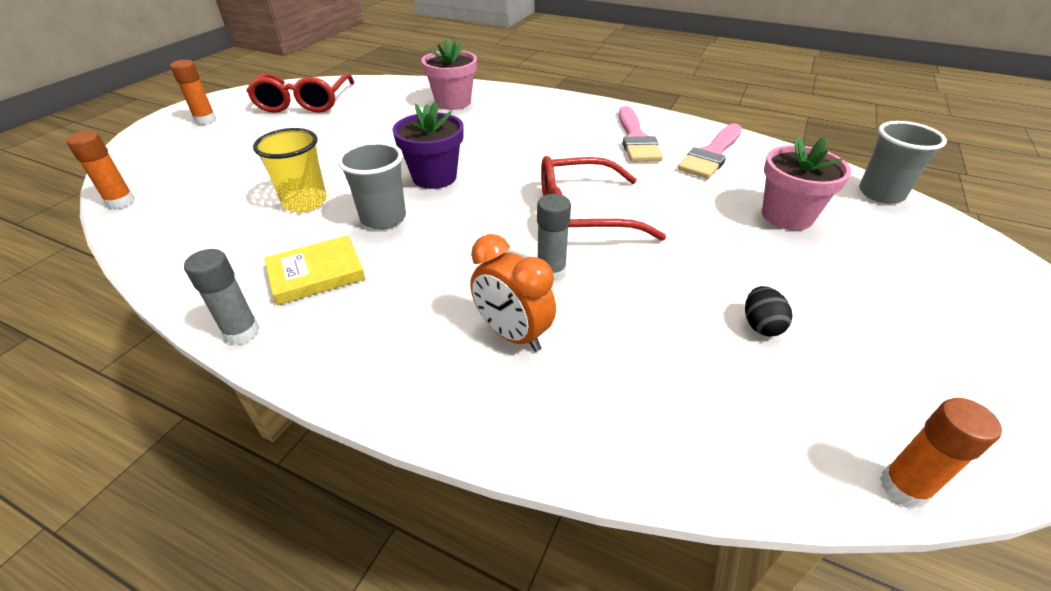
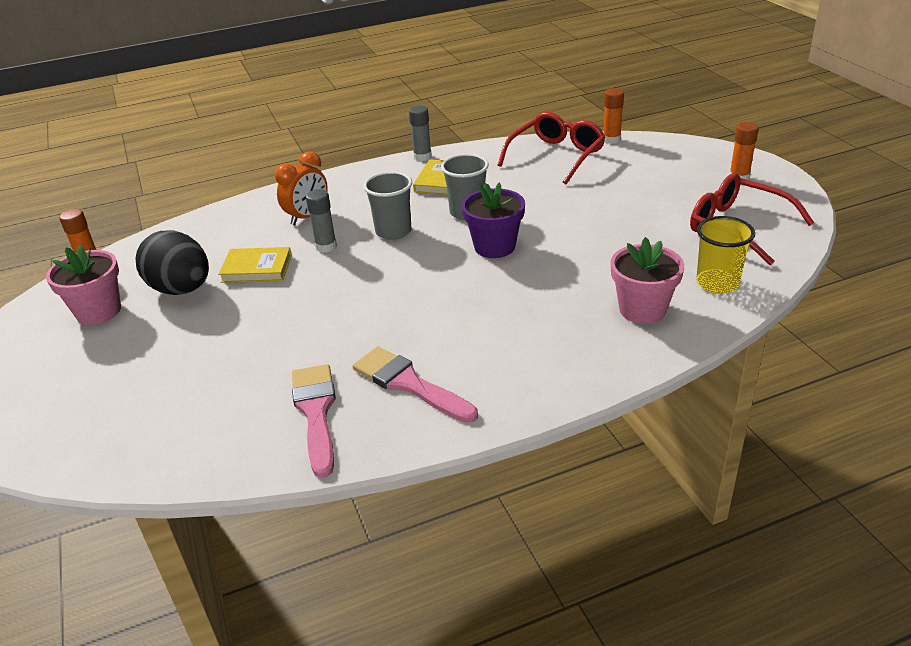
camera: 135 degrees right, 5 degrees down
(305, 202) = (528, 192): yellow cup -> yellow cup (717, 283)
(512, 334) = (307, 217): orange clock -> orange clock turned 135 degrees clockwise
(582, 214) = (355, 286): red glasses -> red glasses (556, 156)
(650, 295) = (257, 268): none -> yellow book
(761, 325) = (181, 289): black egg -> black egg, size x2.23
(787, 216) = (200, 379): pink flower pot -> pink flower pot (98, 311)
(881, 194) = (118, 465): grey cup -> grey cup (393, 231)

